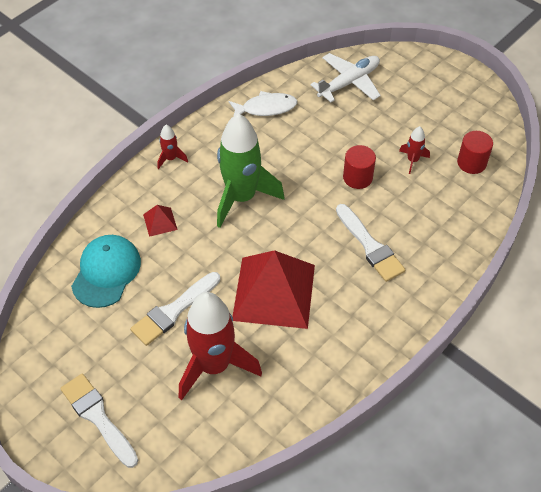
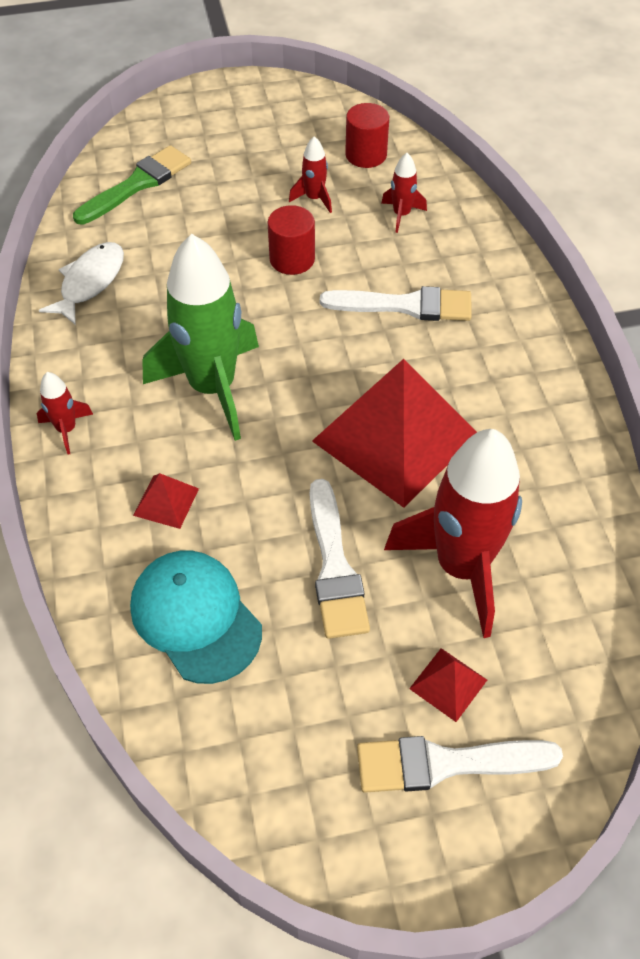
camera: 55 degrees left, 0 degrees up
(141, 395) = (448, 684): none -> red pyramid
(349, 82) = (137, 184): white plane -> green brush
(439, 206) = (401, 215): none -> red rocket

